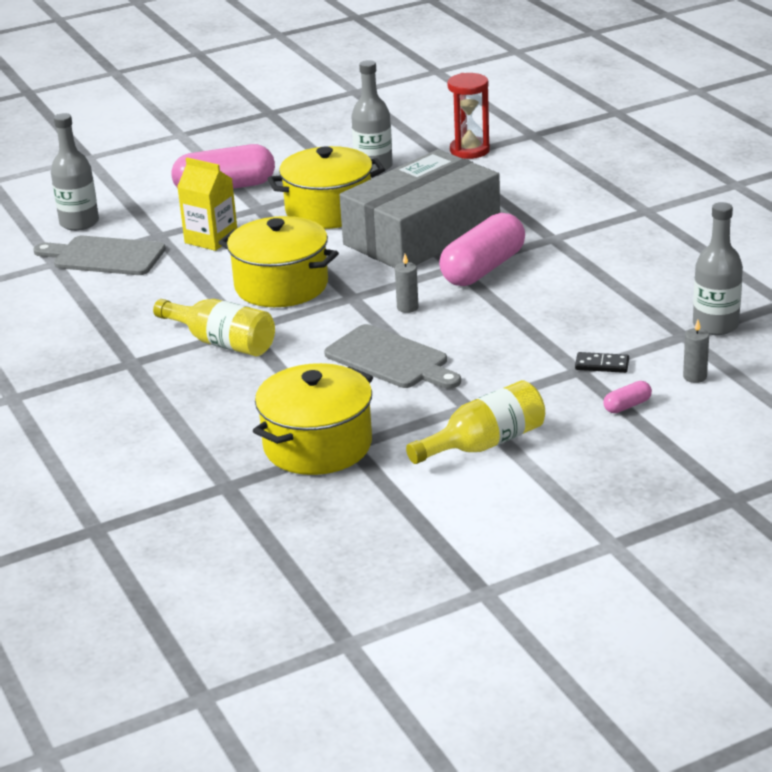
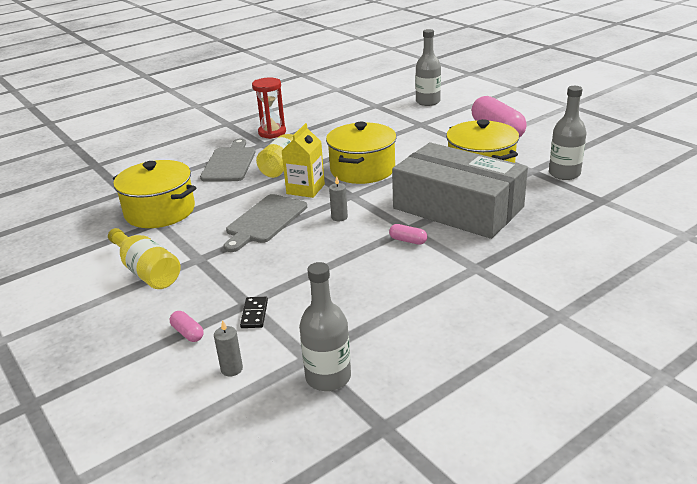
camera: 80 degrees right, 0 degrees up
(104, 256) = (387, 115): grey cutting board -> grey cutting board (230, 163)
(211, 239) = (421, 139): yellow carton -> yellow carton (305, 189)
(469, 150) = (625, 209): red hourglass -> red hourglass (272, 133)
(483, 269) = (408, 240): pink capsule -> pink capsule, size x0.42

